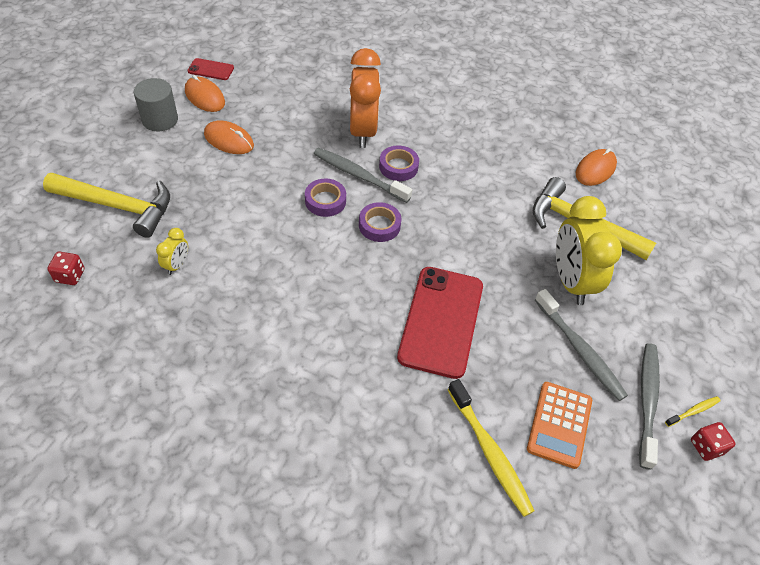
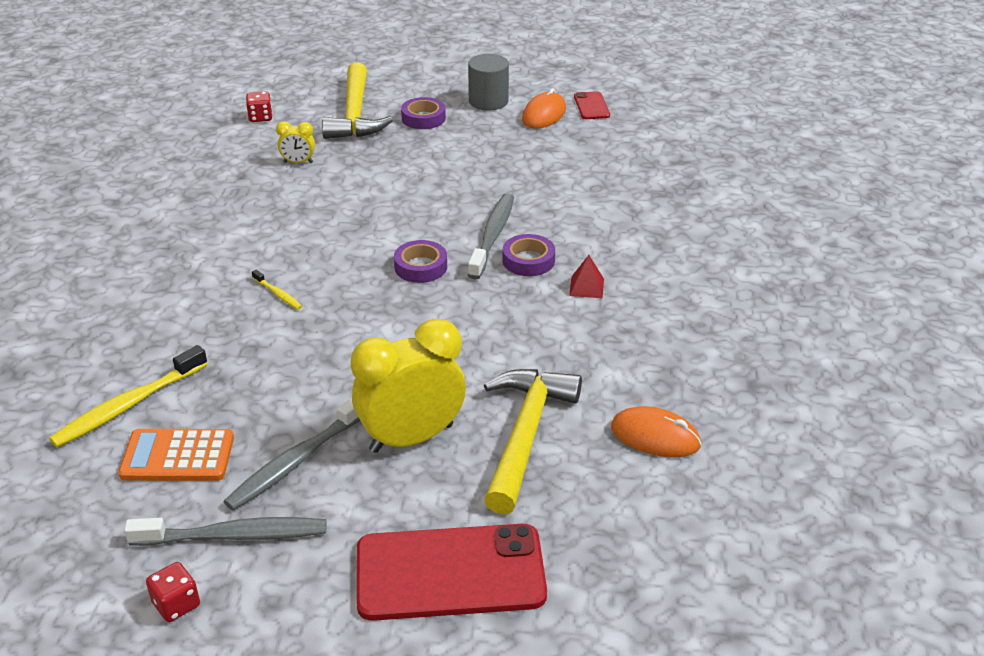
camera: 75 degrees right, 15 degrees down
(229, 140) = (488, 144): orange mouse -> none
(325, 201) = (436, 223): purple tape -> purple tape (423, 118)
(363, 131) = (571, 222): orange clock -> none
(441, 149) = (586, 287): none -> red pyramid
(441, 321) = (297, 339): red phone -> red phone (450, 573)
(693, 411) = (231, 586): yellow toothbrush -> yellow toothbrush (278, 294)

